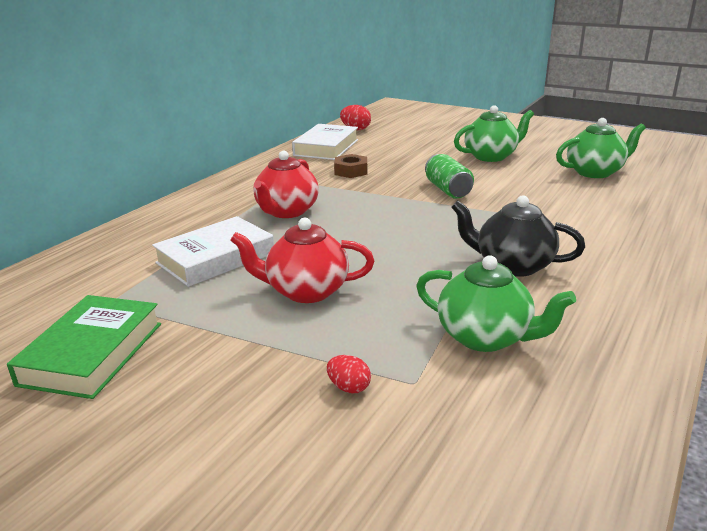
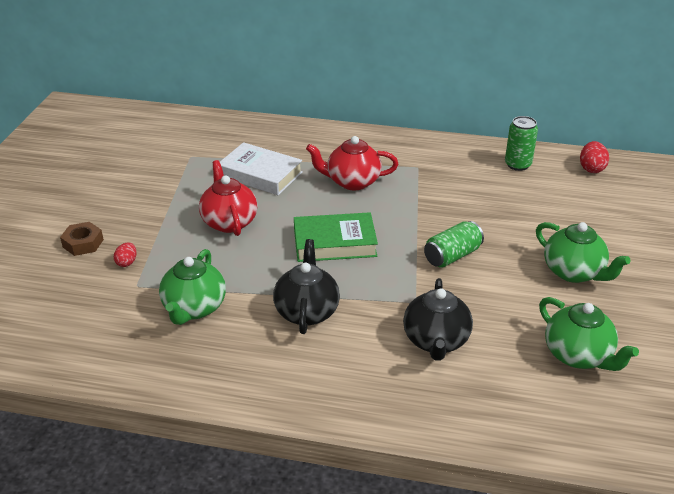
camera: 70 degrees right, 10 degrees up
(92, 353) = (139, 170): green book -> green book (334, 243)
(326, 147) = (518, 164): white book -> green can
(351, 171) = (463, 192): brown nut -> brown nut (83, 243)
(572, 214) = (436, 341): none -> black teapot

